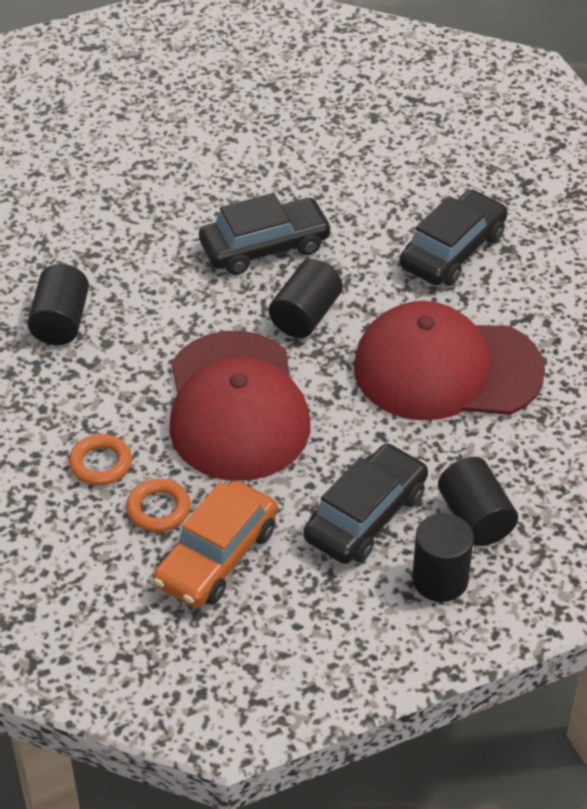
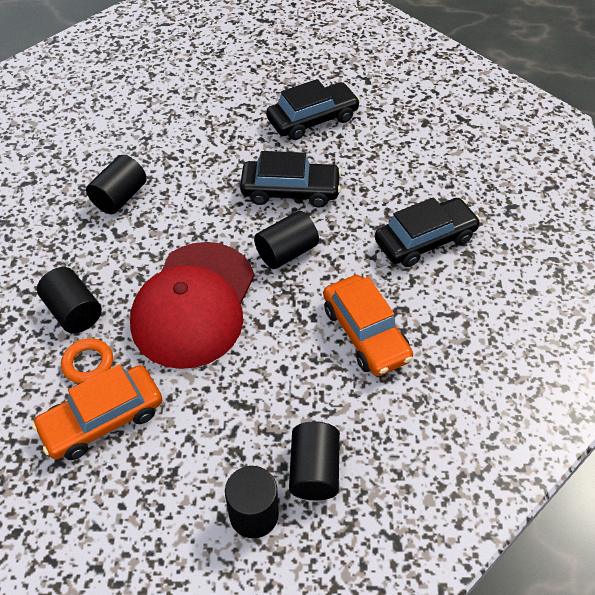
camera: 25 degrees right, 5 degrees up
(100, 464) = (74, 312): orange ring -> black cylinder
(366, 516) = (231, 432): black car -> black car (312, 119)
(446, 369) = (365, 333): red cap -> orange car

